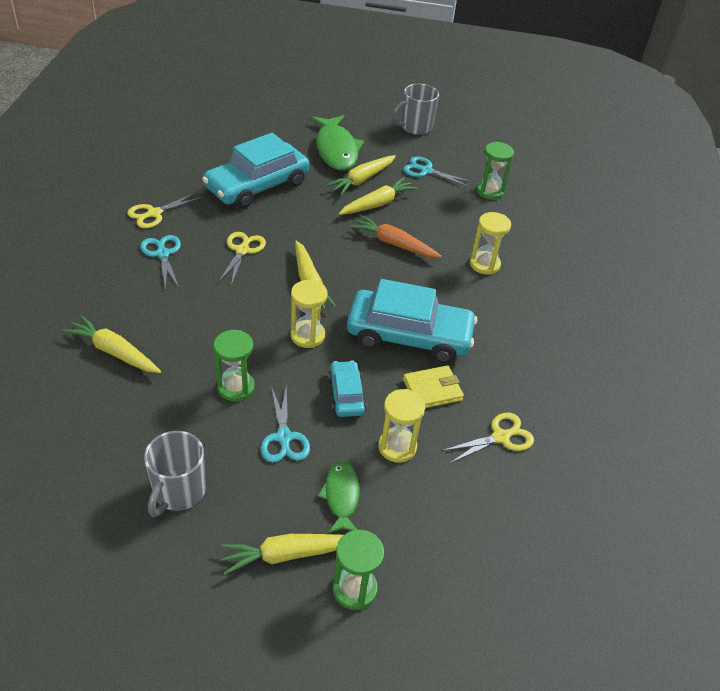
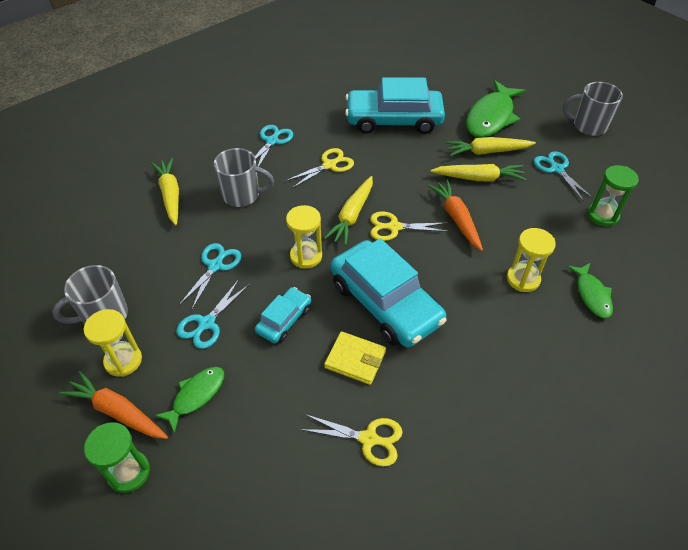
camera: 45 degrees right, 5 degrees up
(154, 213) = (297, 109): yellow scissors -> yellow scissors (394, 227)
(190, 315) = (242, 195): none -> grey mug
(236, 387) = (215, 265): green hourglass -> turquoise scissors
(288, 554) = (117, 411): yellow carrot -> orange carrot
(397, 447) = (276, 387): yellow hourglass -> yellow hourglass (123, 360)
(537, 251) = (592, 295): none -> green fish

